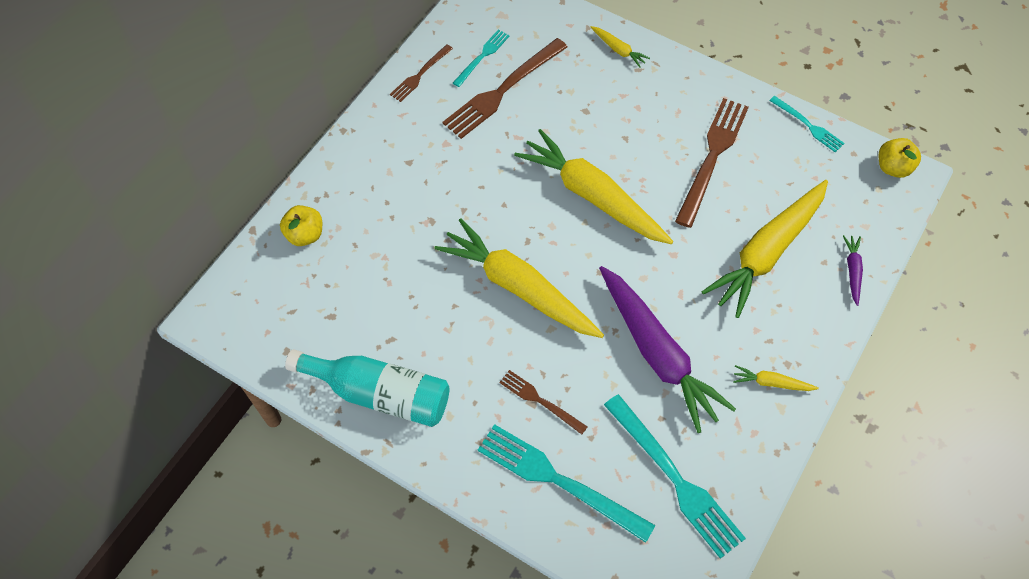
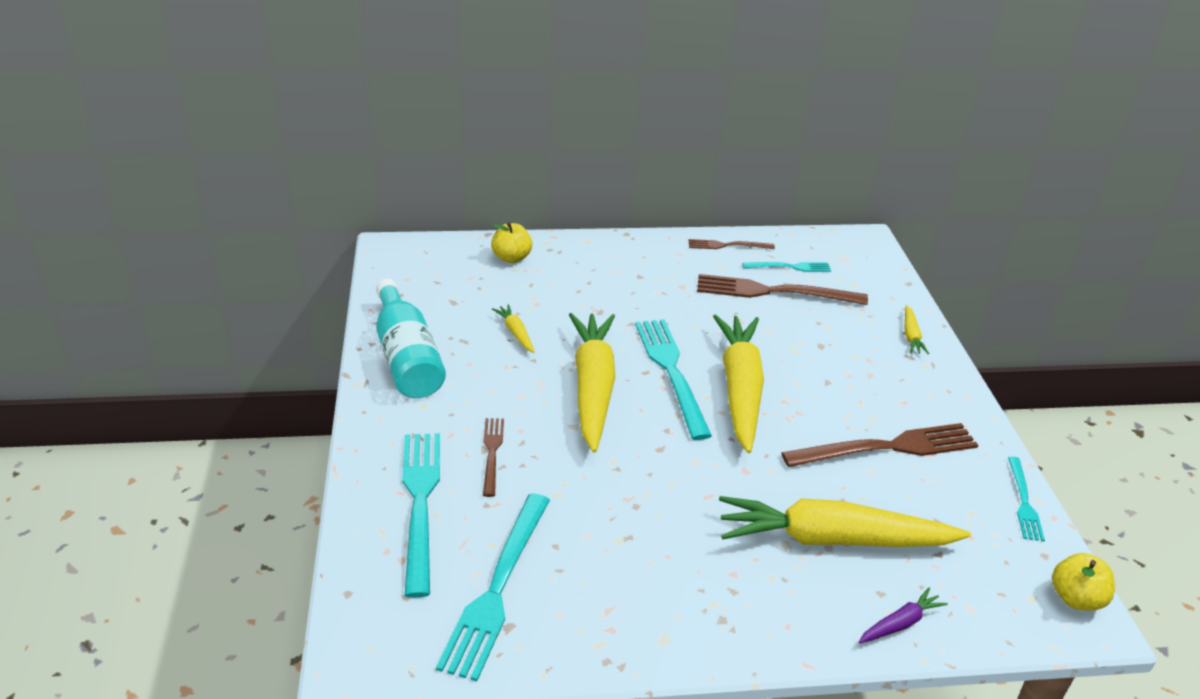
camera: 50 degrees right, 25 degrees down
(541, 225) = (671, 372): none -> turquoise fork
(657, 354) = (624, 509): purple carrot -> none
(771, 383) = (685, 616): yellow carrot -> yellow carrot (516, 333)

